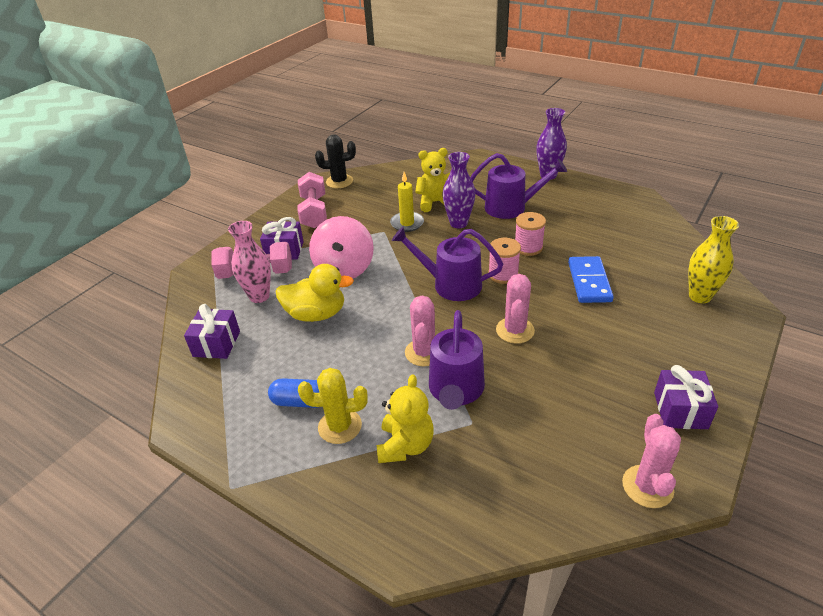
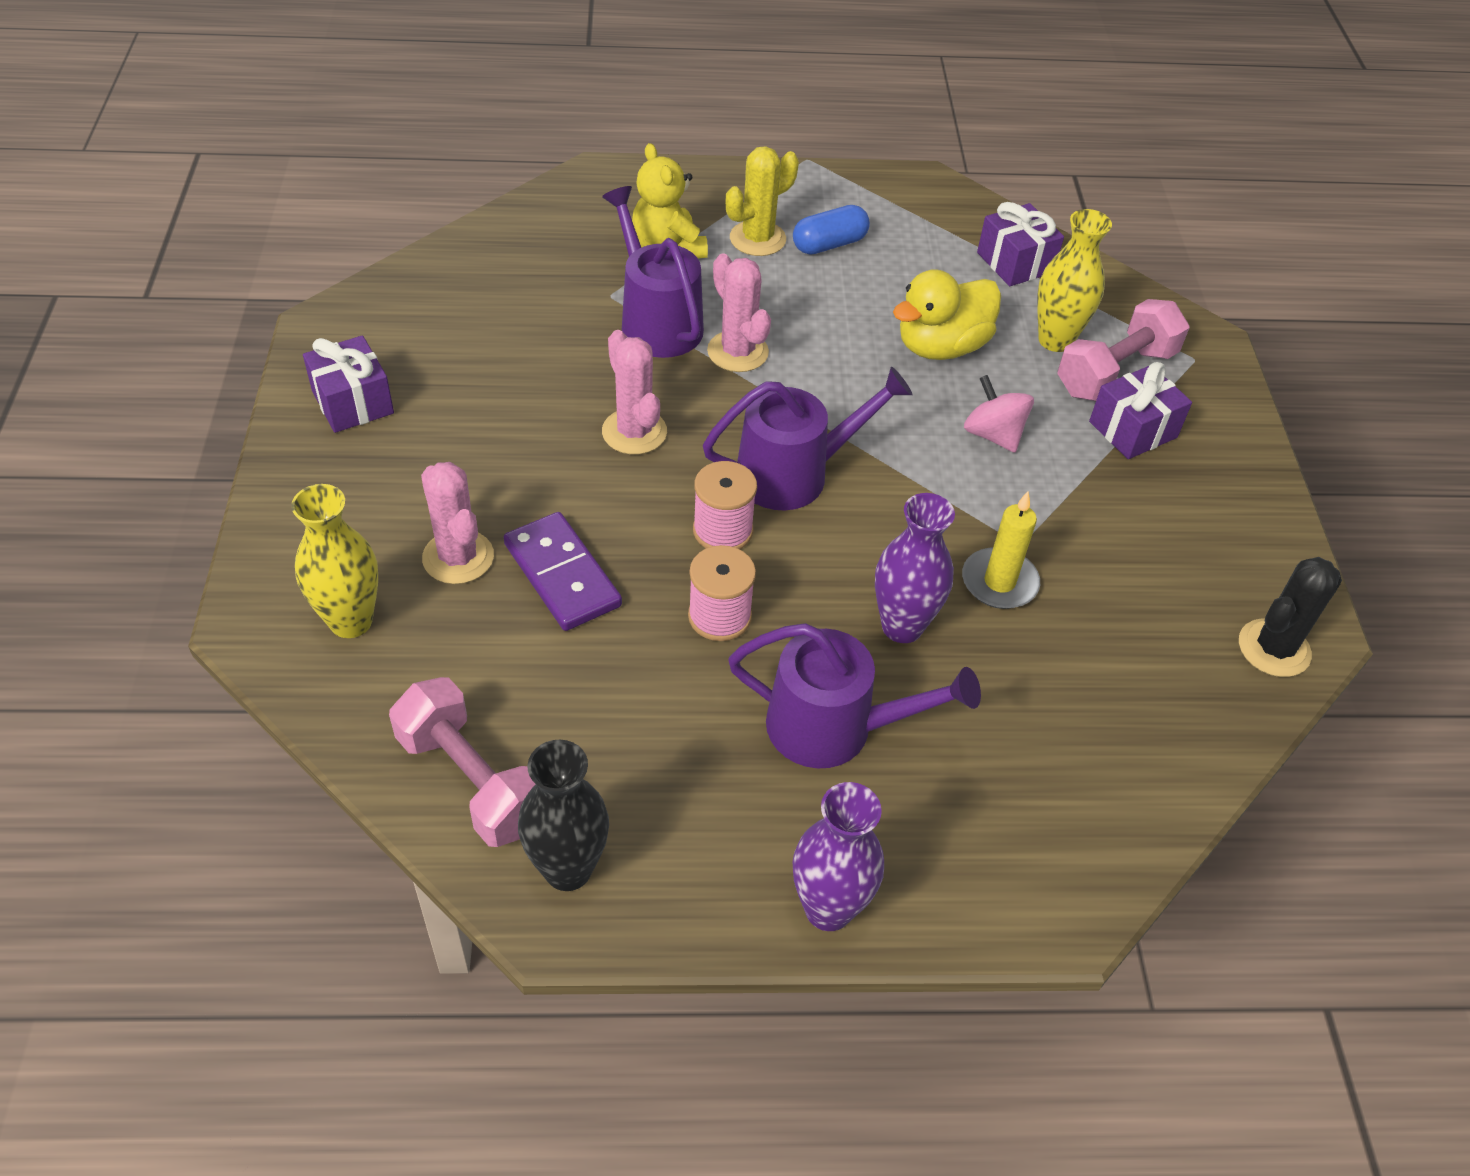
camera: 140 degrees right, 10 degrees up
(259, 296) = (1055, 340): pink vase -> yellow vase
(314, 212) = (1203, 535): pink dumbbell -> pink dumbbell (472, 781)
(344, 269) = (993, 435): pink spinning top -> pink spinning top, size x0.60
(435, 202) = (1004, 670): yellow teddy bear -> none
(511, 207) = (833, 727): purple watering can -> purple watering can turned 135 degrees counterclockwise
(589, 282) = (562, 575): blue domino -> purple domino
(629, 204) = (568, 869): none -> black vase
(647, 486) = (376, 305): pink cactus -> pink cactus (458, 557)

